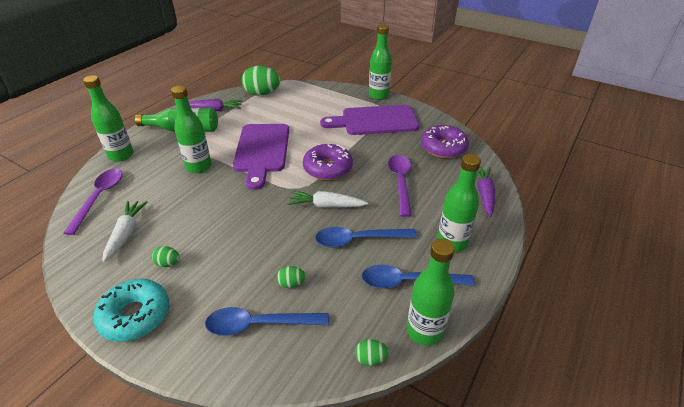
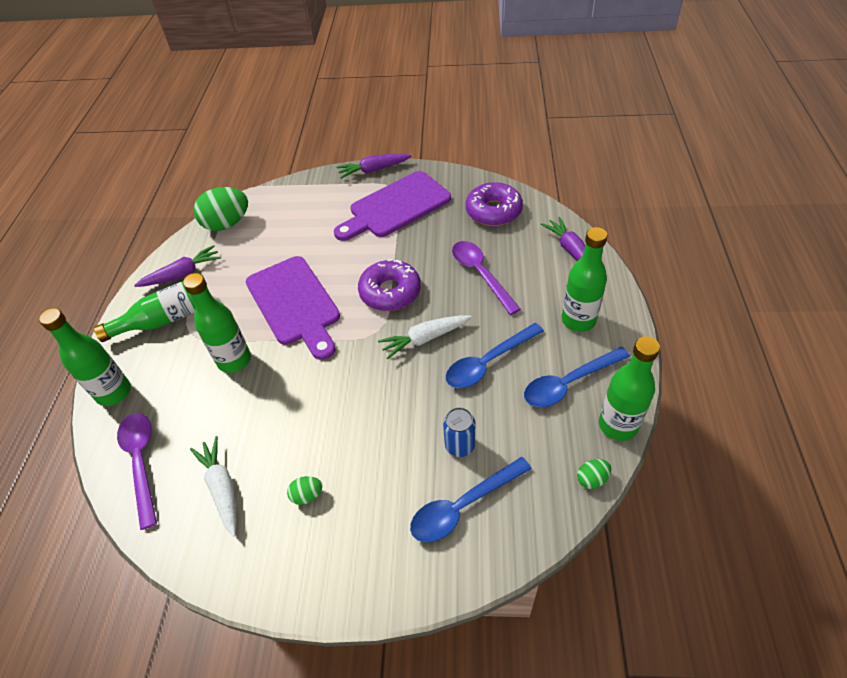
camera: 25 degrees left, 10 degrees up
(135, 315) = (324, 572): turquoise donut -> none
(291, 283) = (460, 445): green egg -> blue can
(378, 95) = (374, 170): green bottle -> purple carrot

